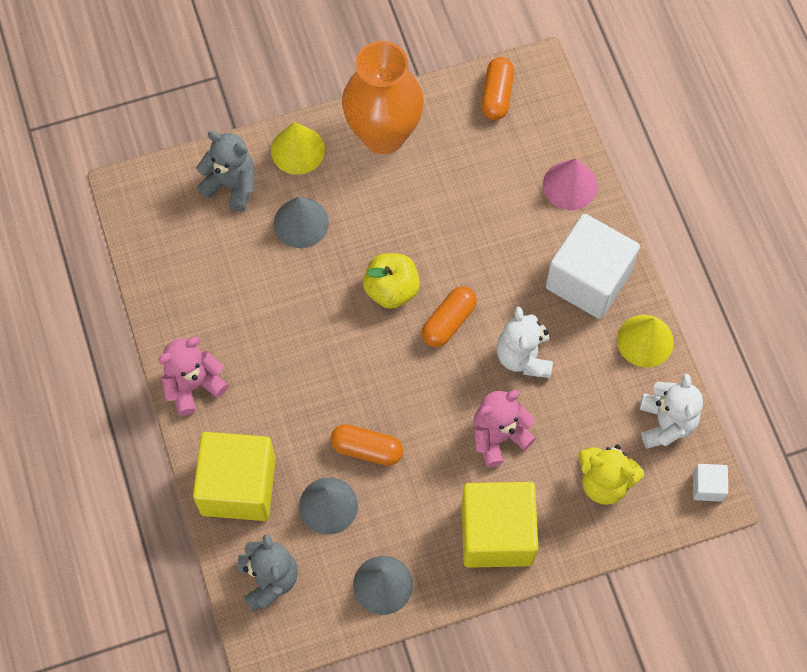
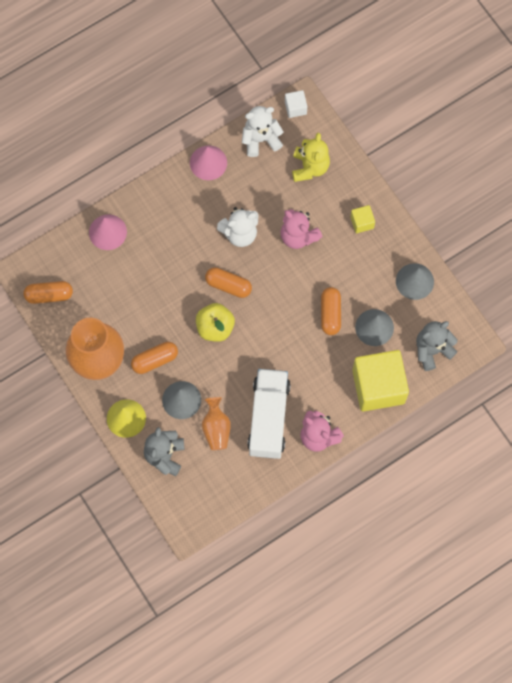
camera: 105 degrees left, 5 degrees up
(240, 326) = (268, 418): none -> white truck
(247, 256) = (216, 428): none -> orange vase
(367, 203) = (155, 360): none -> orange capsule
(497, 533) = (362, 222): yellow cube -> yellow cube, size x0.44
(588, 279) = (174, 205): white cube -> none
(645, 340) = (208, 162): yellow cone -> pink cone

